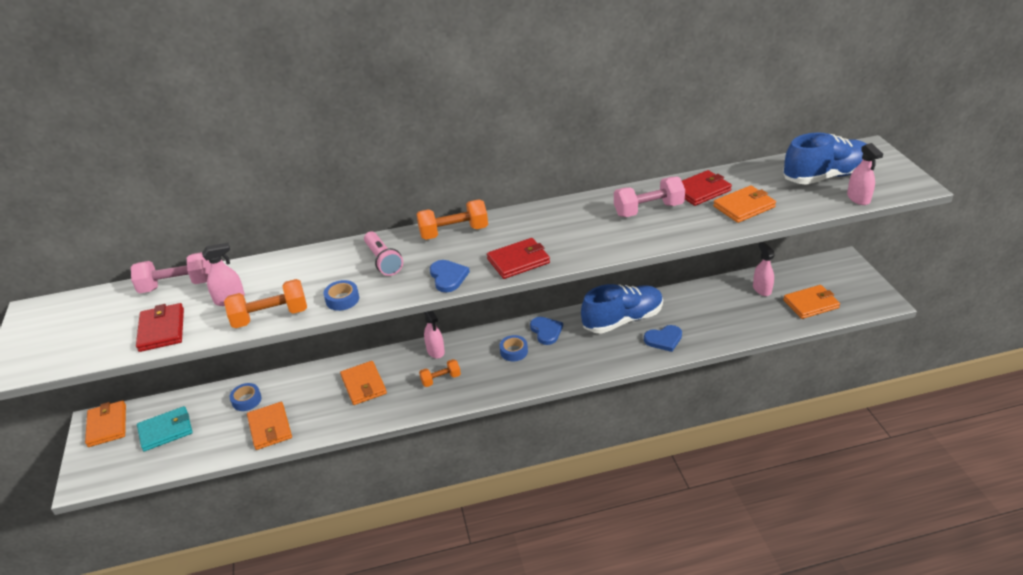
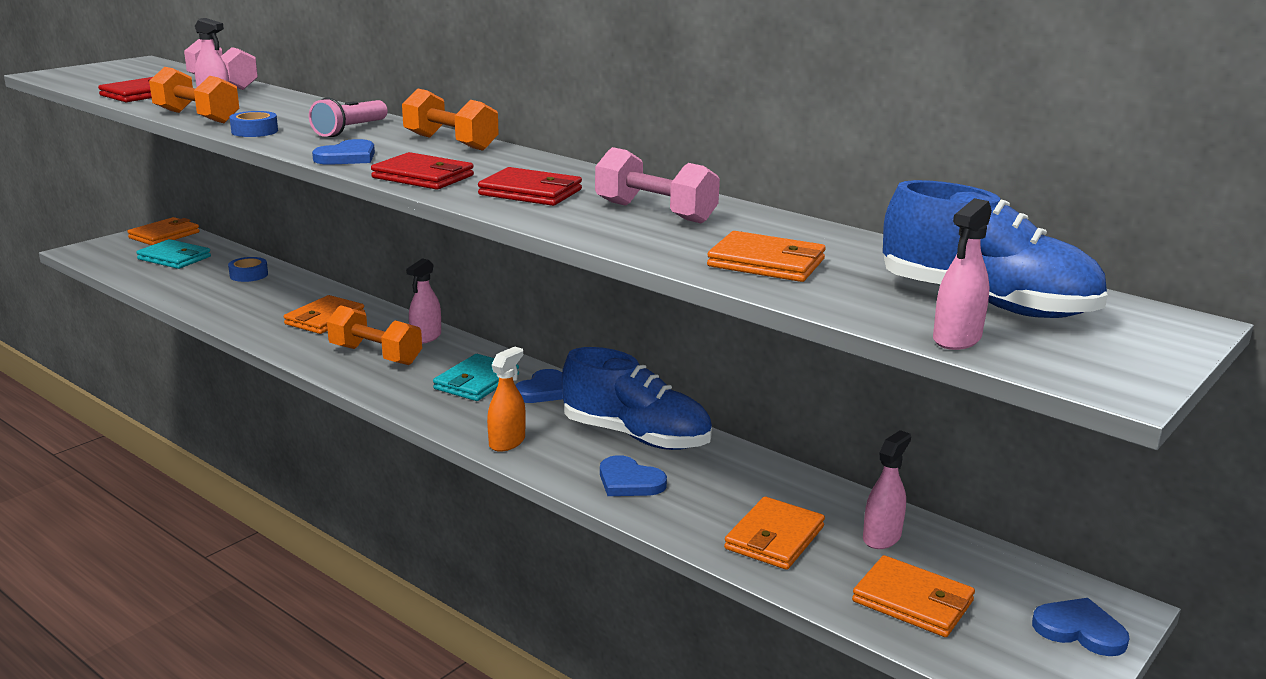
camera: 50 degrees right, 15 degrees down
(270, 428) = (213, 297): orange wallet -> orange wallet (774, 538)
(441, 379) = (375, 355): orange dumbbell -> orange dumbbell, size x1.63
(514, 351) = (476, 382): blue tape -> turquoise wallet
(592, 364) = (507, 442): none -> orange spray bottle
(701, 190) = (767, 231): red wallet -> red wallet (531, 192)
(852, 275) = (1079, 630): none -> blue heart

